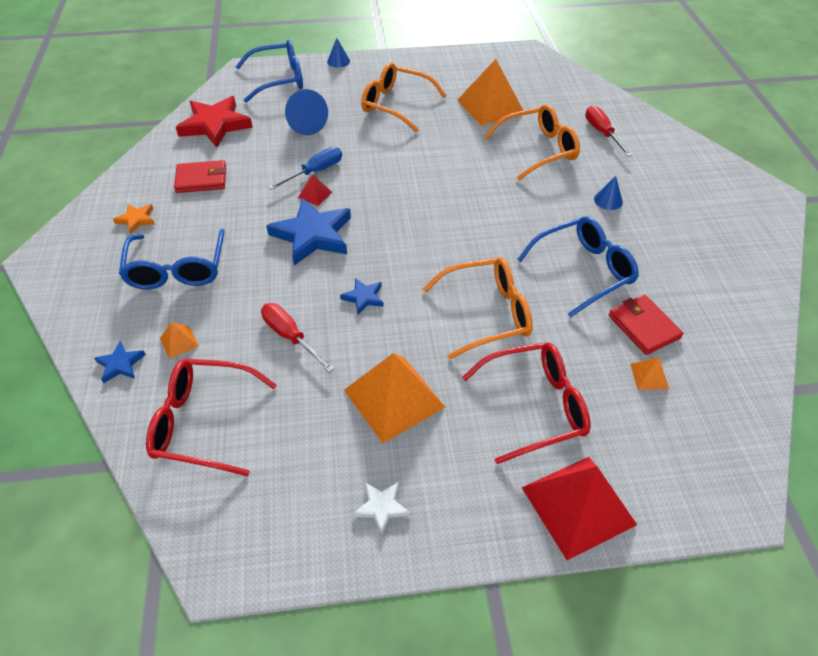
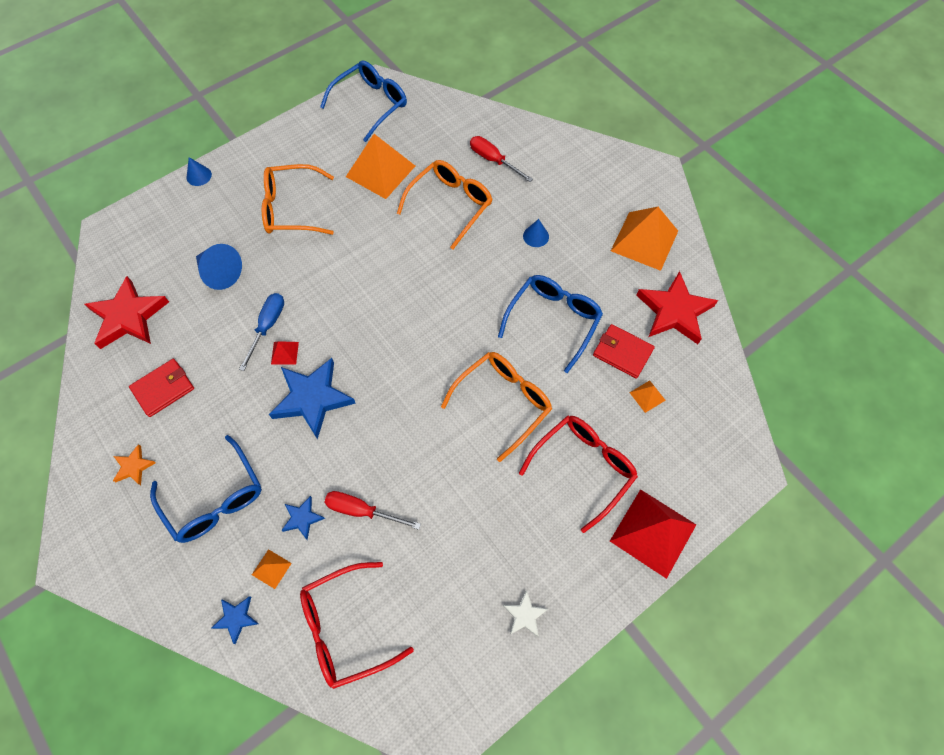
camera: 30 degrees left, 15 degrees up
(278, 80) = (153, 228): blue glasses -> blue glasses (370, 105)
(363, 297) = (397, 440): blue star -> blue star (302, 518)
(394, 398) = (479, 520): orange pyramid -> orange pyramid (644, 240)
(726, 316) = (674, 311): none -> red star

